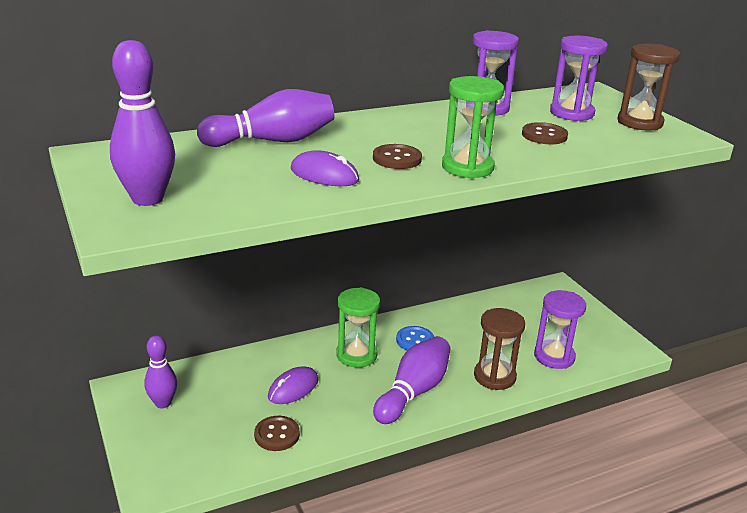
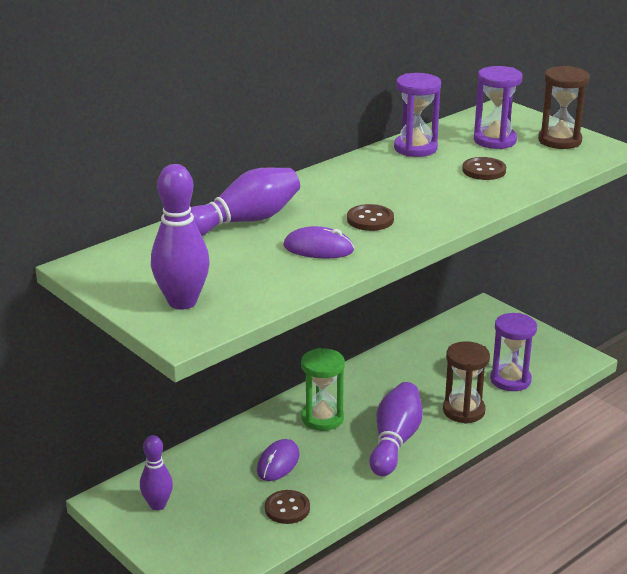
camera: 15 degrees left, 0 degrees up
(415, 340) = (372, 392): blue button -> none
(467, 167) = (437, 217): green hourglass -> none

